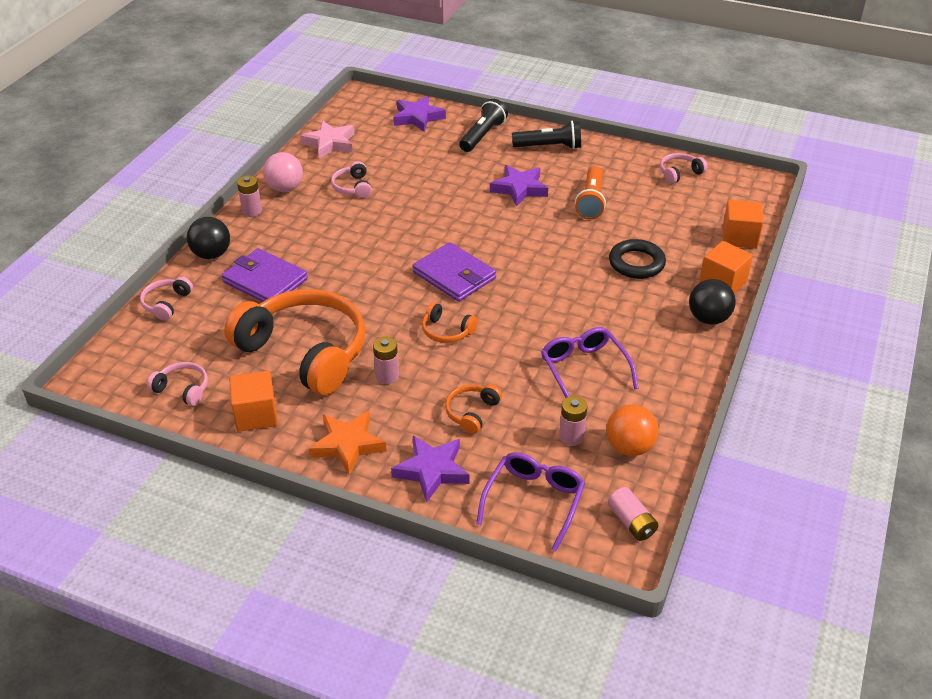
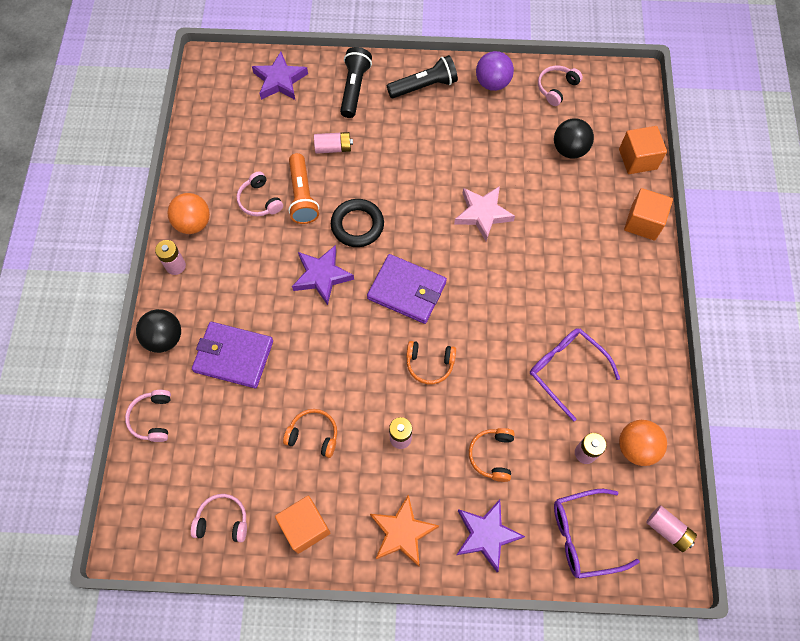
camera: 20 degrees left, 25 degrees up
(285, 188) = (193, 223): pink ball -> orange ball
(304, 352) = (313, 435): orange headphones -> orange headphones, size x0.41
(330, 143) = (209, 144): pink star -> pink star (483, 214)
(440, 168) = (333, 148): none -> pink battery
(519, 189) = (419, 154): purple star -> purple star (322, 276)
(534, 500) = (583, 536): purple glasses -> purple glasses turned 105 degrees counterclockwise
(591, 201) = (491, 151): orange flashlight -> orange flashlight (302, 196)
(617, 158) = (492, 83): none -> purple ball
(636, 263) = (561, 221): black ring -> black ring (357, 225)
(708, 318) = (646, 271): black ball -> black ball (569, 149)

